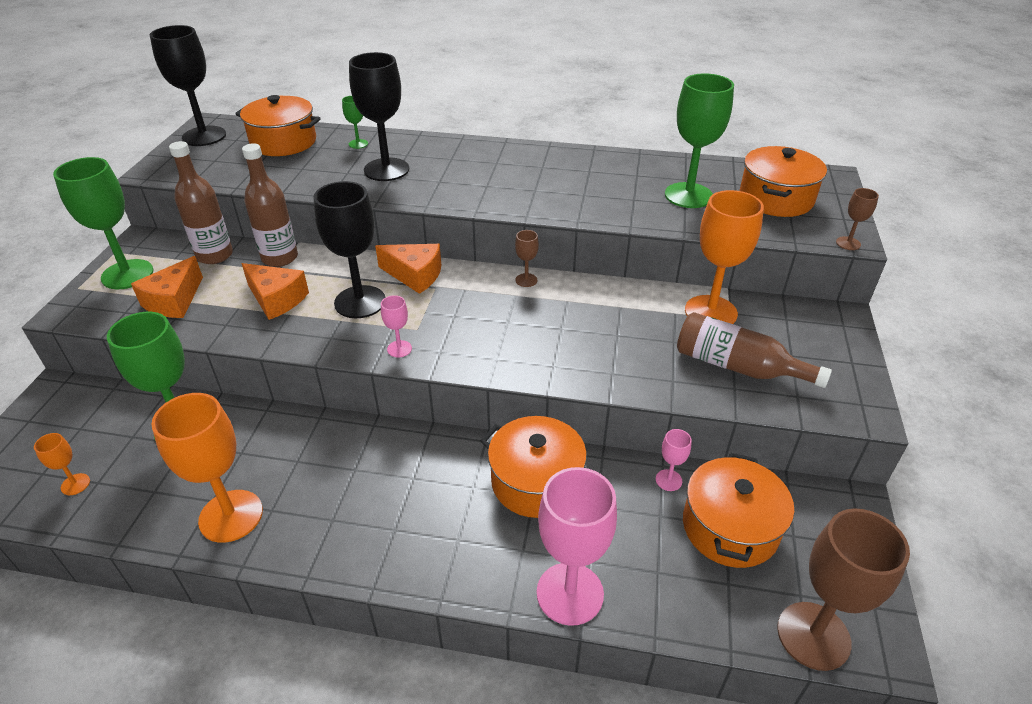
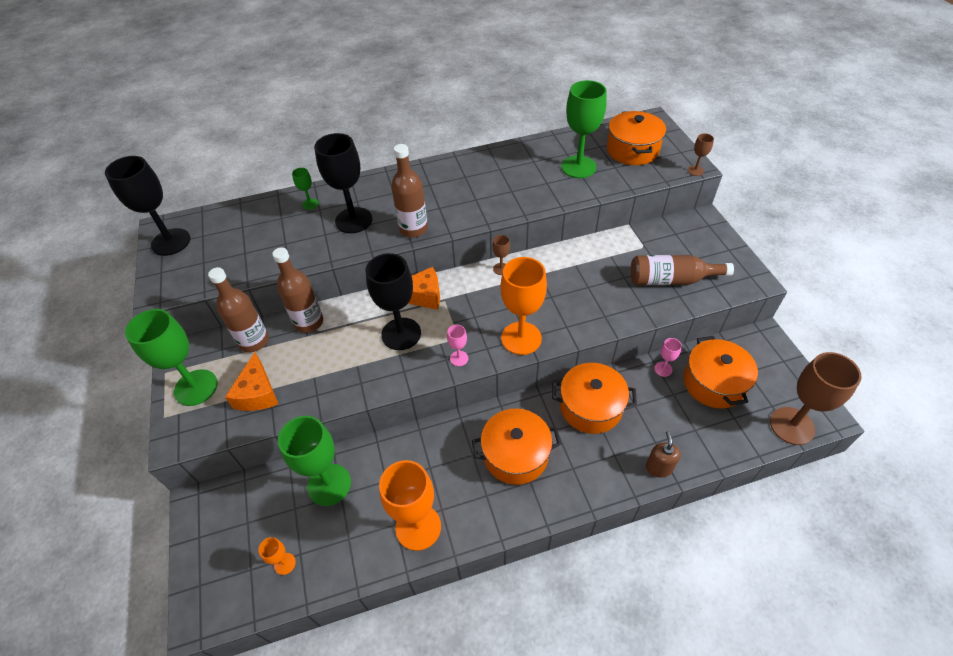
camera: 25 degrees left, 10 degrees up
(276, 299) = (337, 358): orange cheese -> none
(283, 142) = (246, 224): orange pot -> orange pot (515, 455)
(440, 196) = (413, 229): none -> brown bottle
(570, 593) = (658, 467): pink goblet -> brown soap dispenser
(710, 312) = (631, 246): orange goblet -> orange goblet (521, 338)

